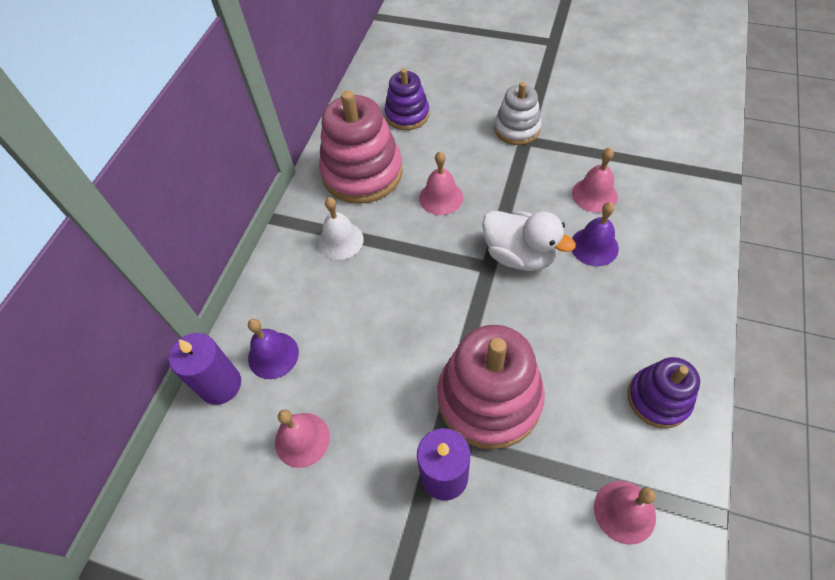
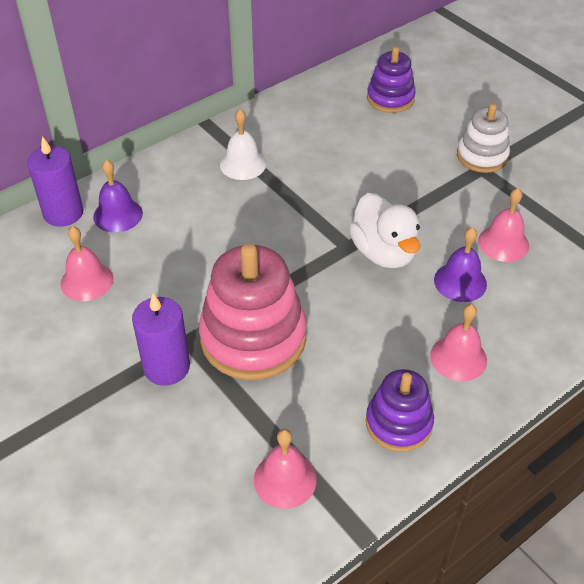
camera: 30 degrees right, 10 degrees down
(362, 173) = (308, 124): pink stacking toy -> none
(441, 197) = (357, 175): pink bell -> pink bell (458, 358)

